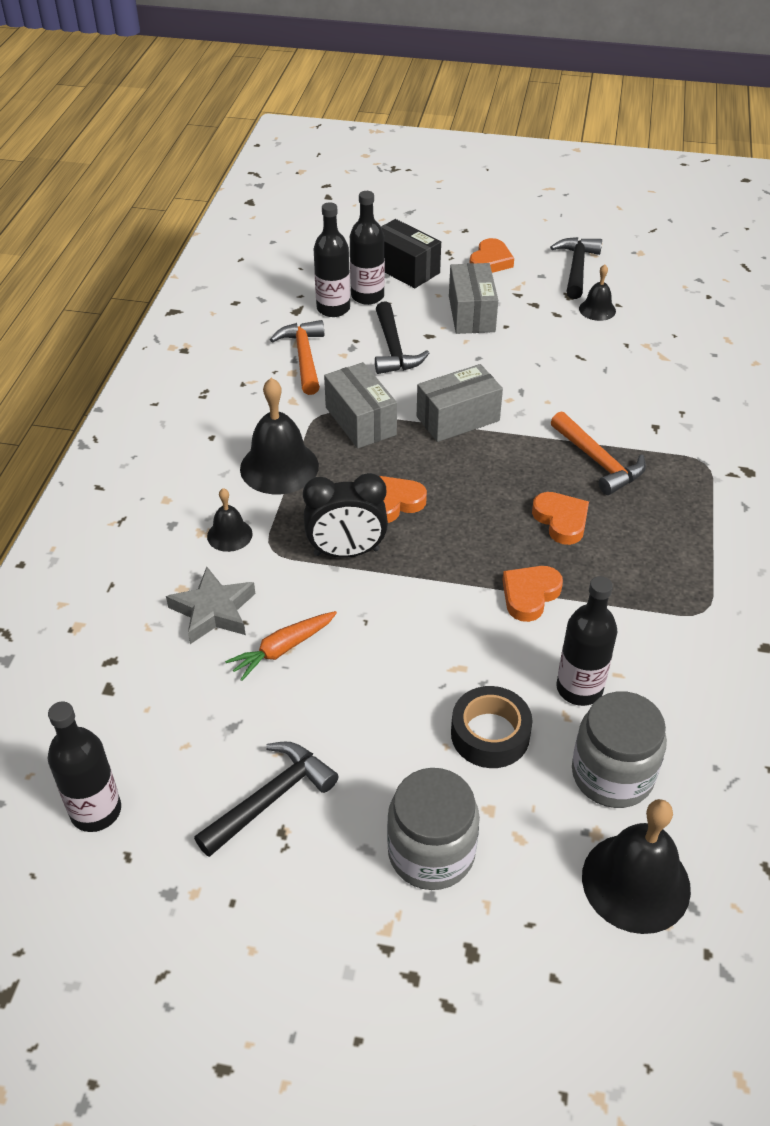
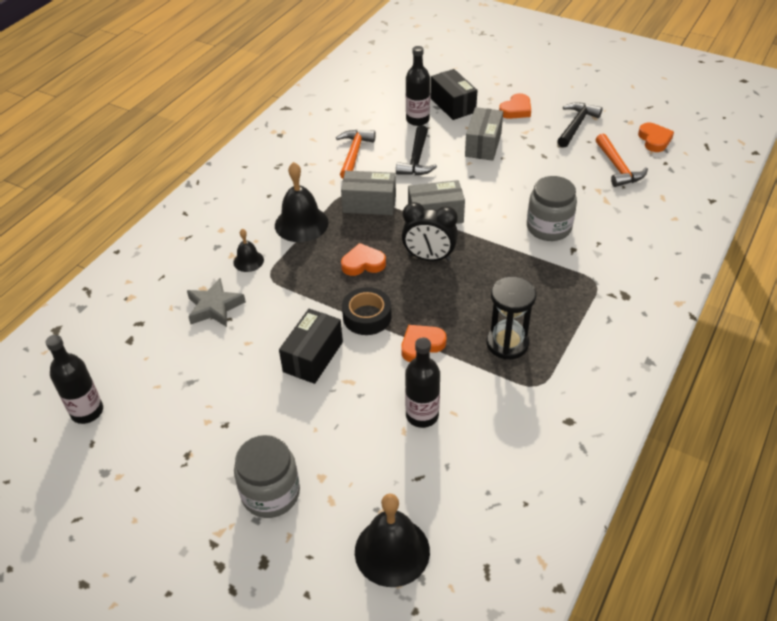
camera: 20 degrees right, 0 degrees up
(271, 798) = (191, 432): black hammer -> none
(283, 649) = (244, 341): orange carrot -> none
(333, 309) = (390, 124): black bottle -> none
(346, 552) = (316, 289): black clock -> black clock (429, 257)
(360, 421) = (369, 204): grey box -> grey box turned 75 degrees counterclockwise
(391, 646) = (313, 356): none -> black box
(490, 734) = (347, 429): black tape -> black tape (367, 316)
(561, 520) = (470, 300): orange heart -> orange heart (654, 140)
(597, 309) = (575, 158): black bell -> none
(598, 461) = (518, 265): orange hammer -> orange hammer (617, 167)
(612, 774) = (414, 477): grey jar -> grey jar (548, 227)
(638, 566) = (507, 343): none -> black hourglass

